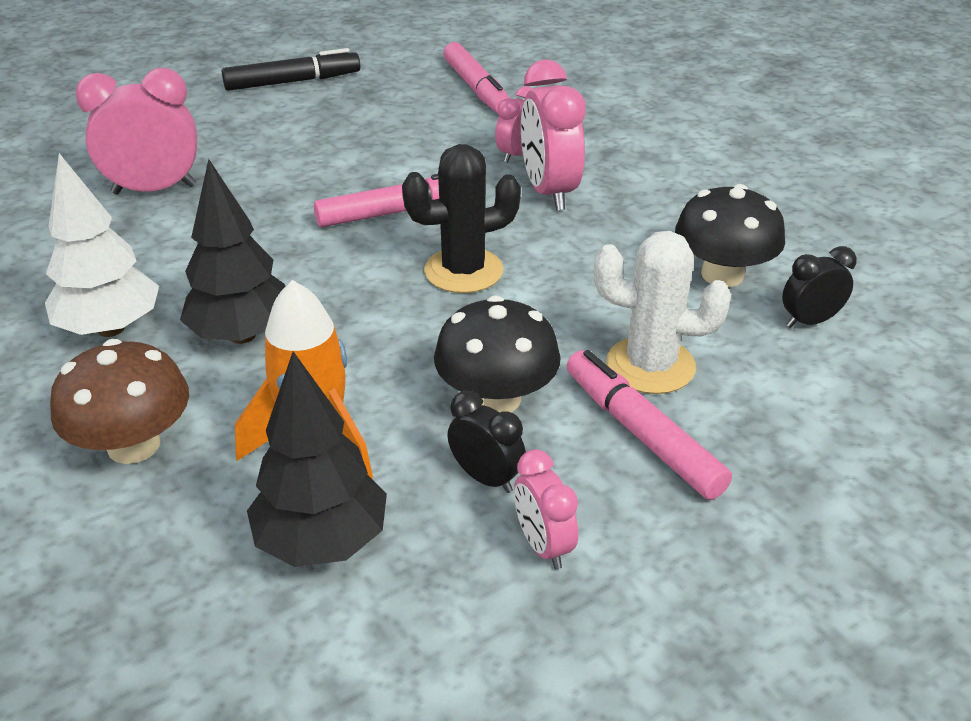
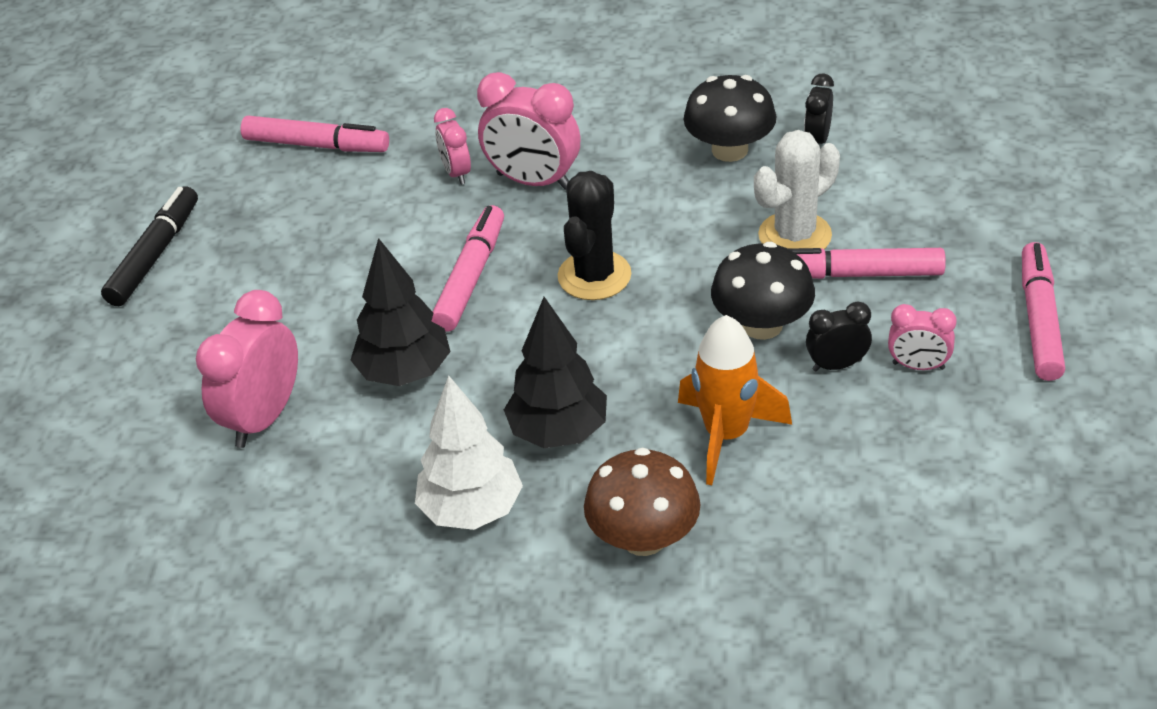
camera: 50 degrees left, 5 degrees up
(322, 541) = (831, 468): black tree -> black tree (405, 372)
(727, 627) = (1039, 320): none -> pink marker

